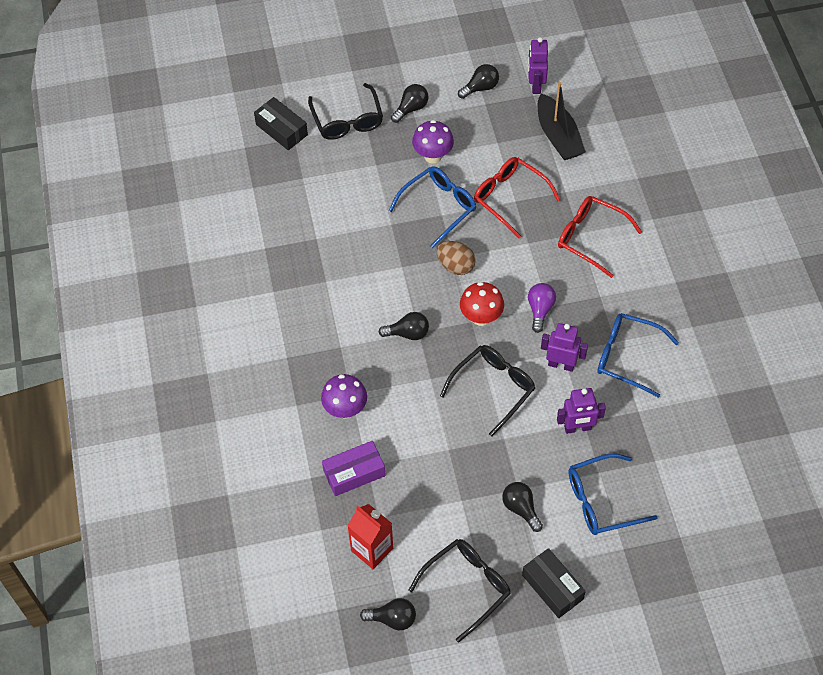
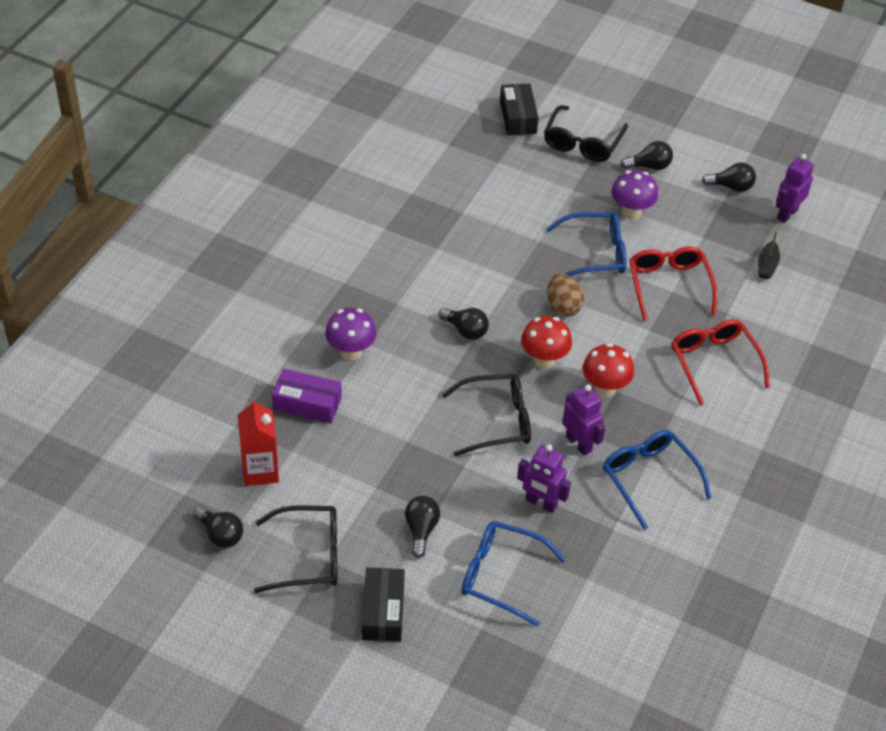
camera: 35 degrees right, 10 degrees down
(540, 310) = (605, 388): purple light bulb -> red mushroom
(558, 136) = (767, 265): black boat -> black boat, size x0.53

